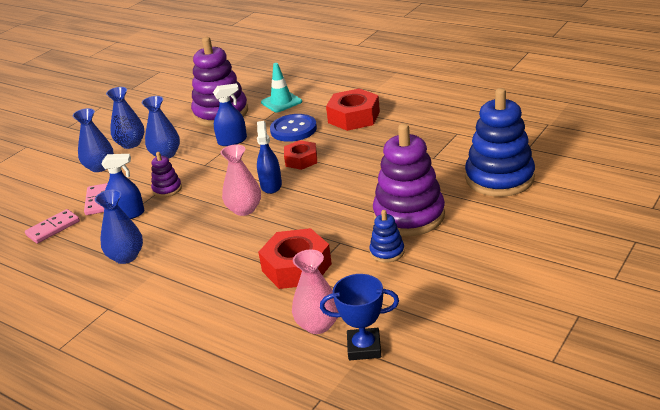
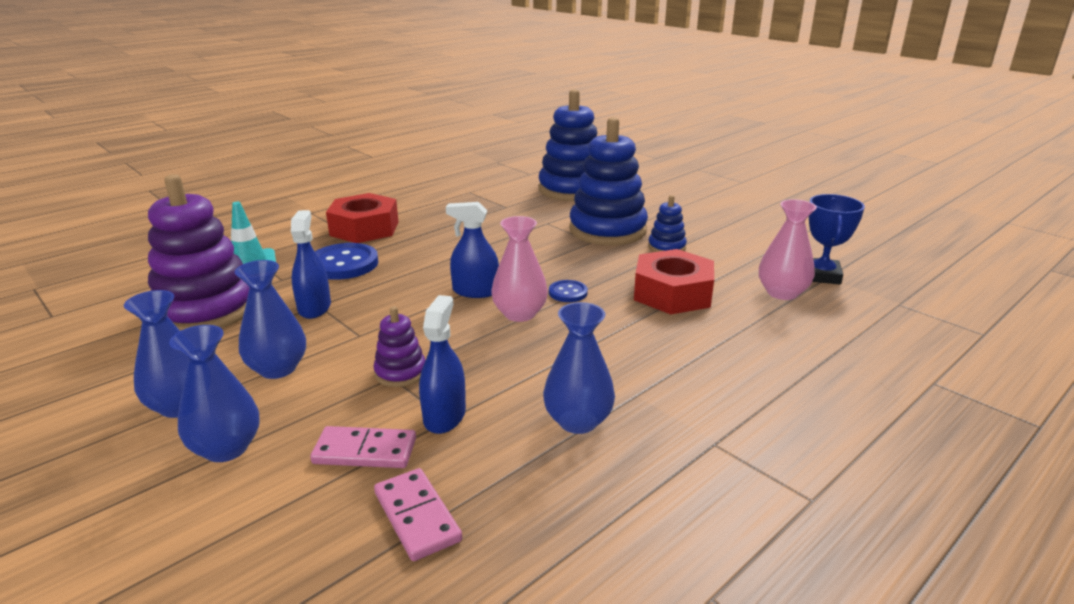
camera: 80 degrees left, 5 degrees down
(281, 221) = (568, 292): none -> blue button
(301, 160) = (432, 267): red nut -> none
(409, 216) = (607, 230): purple stacking toy -> blue stacking toy

